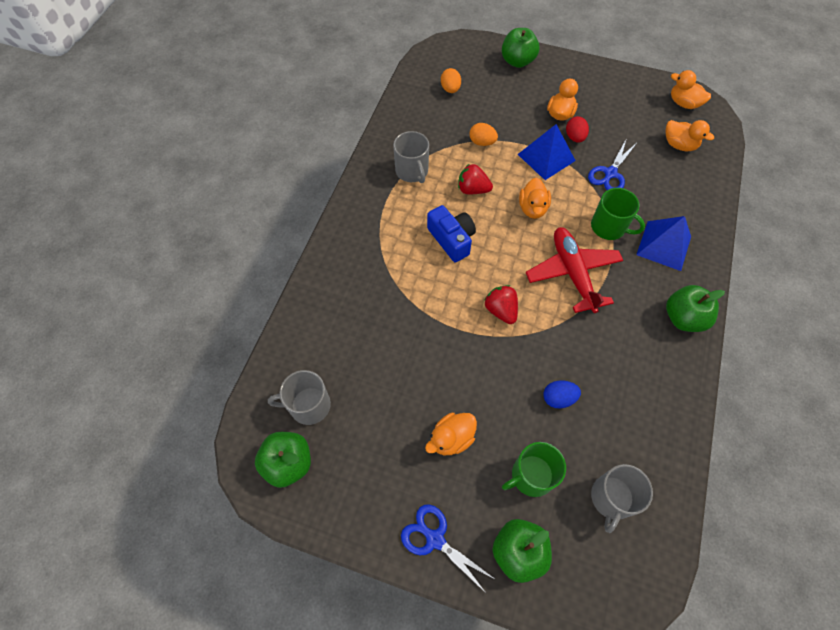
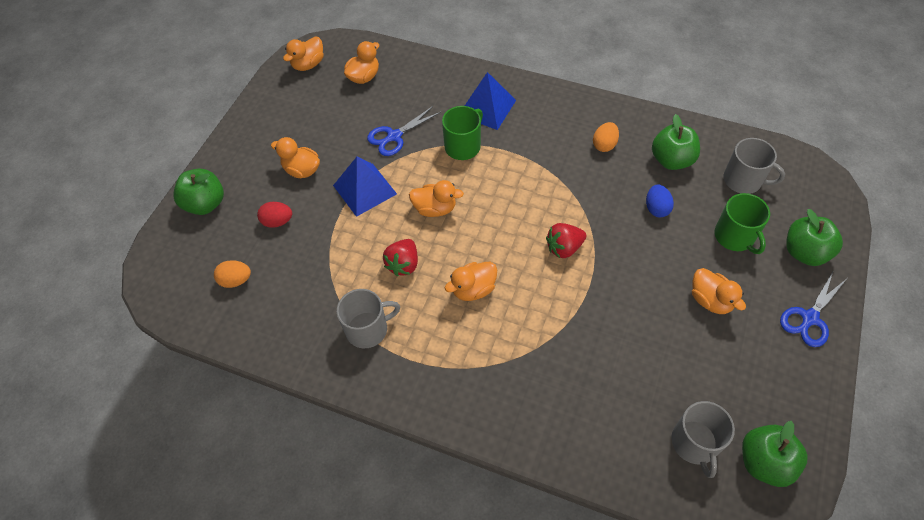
camera: 85 degrees left, 5 degrees down
(452, 239) = (473, 289): blue camera -> orange duck
(482, 142) = (332, 250): orange egg -> orange egg (604, 145)
(572, 273) = (518, 182): red plane -> none
(574, 137) = (340, 161): red egg -> red egg (277, 221)
(610, 173) = (394, 136): blue scissors -> blue scissors turned 105 degrees clockwise
(683, 318) = (566, 106): green apple -> green apple (671, 160)

